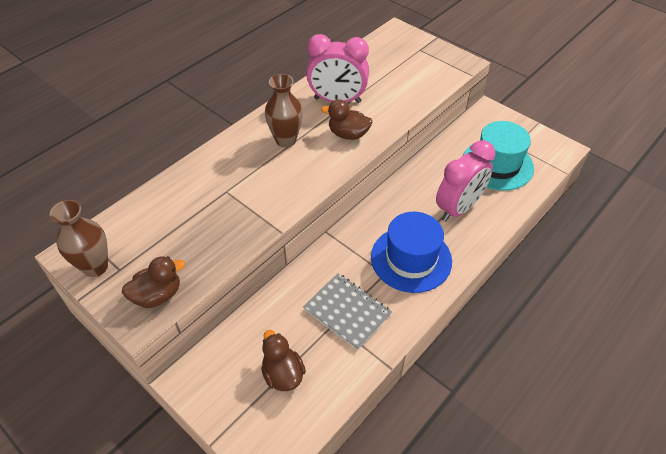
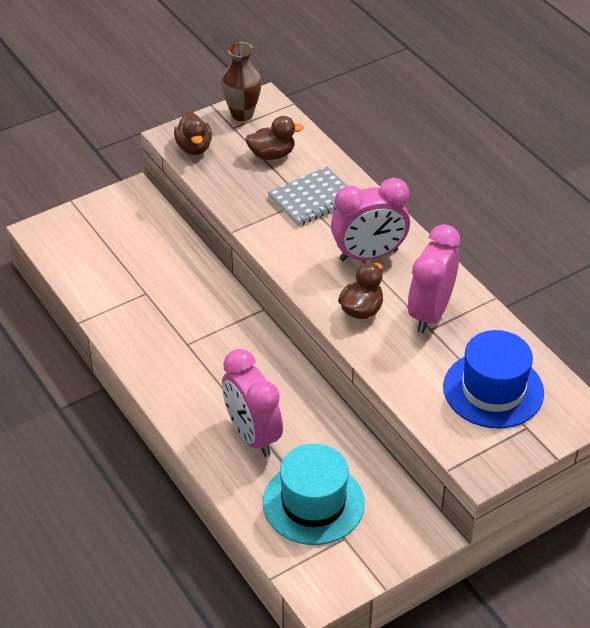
camera: 105 degrees right, 5 degrees down
(283, 374) = (110, 250): brown duck -> brown duck (272, 155)
(286, 140) = (368, 255): brown vase -> pink clock
(347, 312) = (153, 305): grey notebook -> grey notebook (312, 198)
(411, 259) = (196, 370): blue hat -> blue hat (493, 390)

